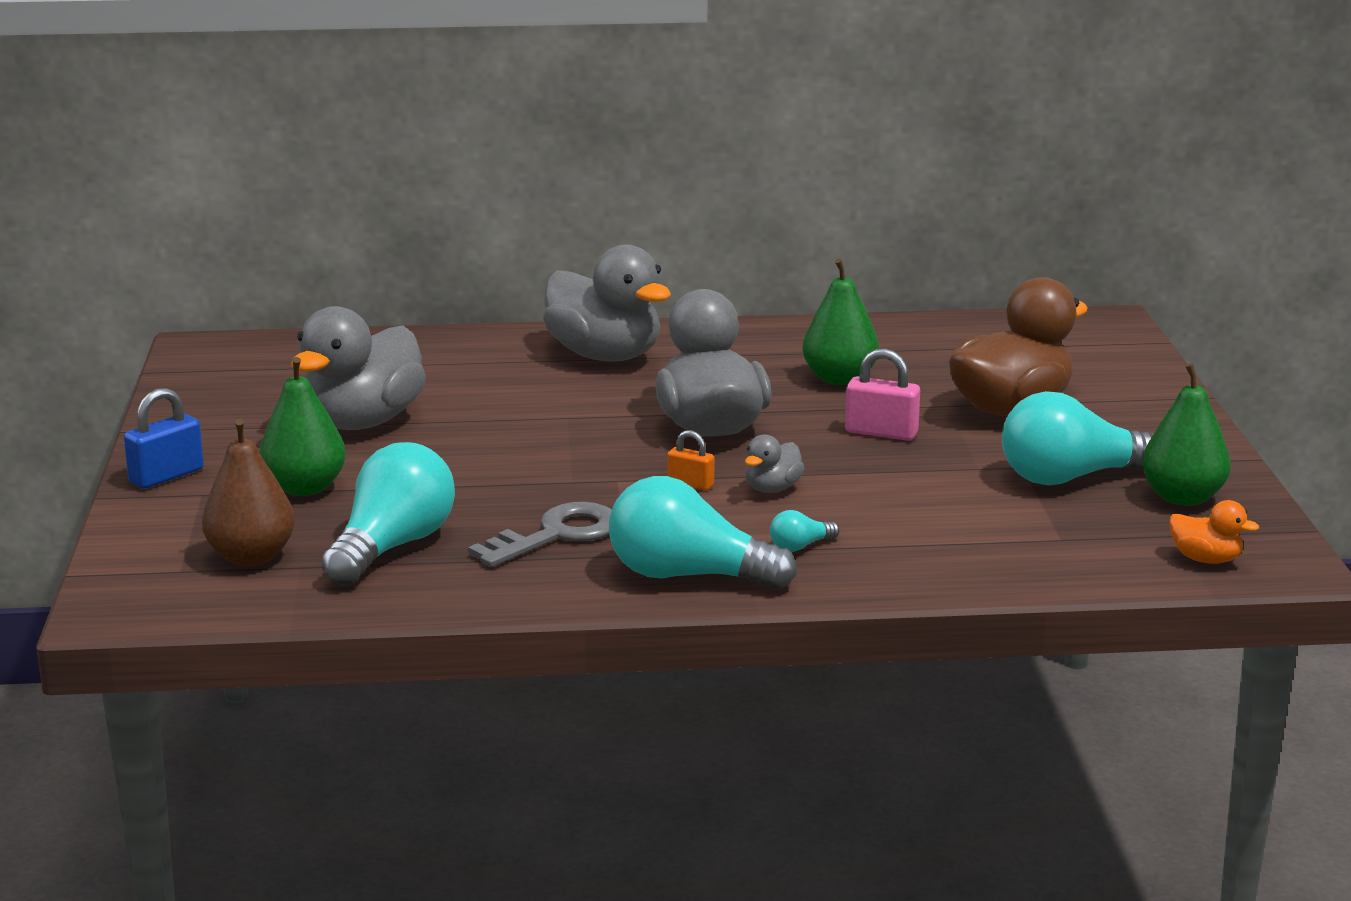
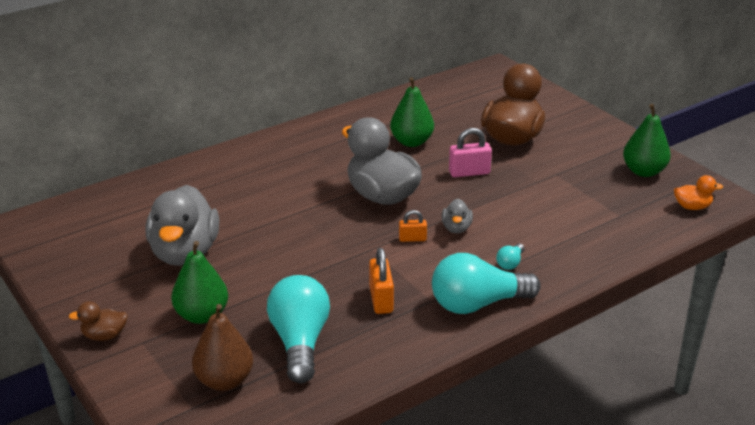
camera: 30 degrees left, 10 degrees up
(166, 476) = (104, 336): blue padlock -> brown duck
(557, 535) = (381, 299): grey key -> orange padlock
(605, 356) = (274, 161): grey duck -> none
(1071, 478) = (584, 174): turquoise light bulb -> none

